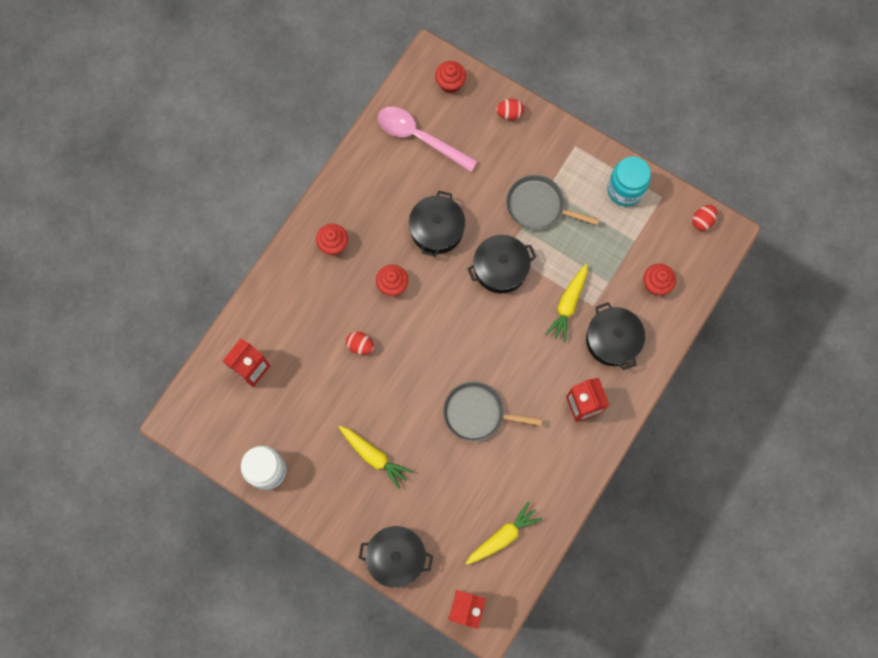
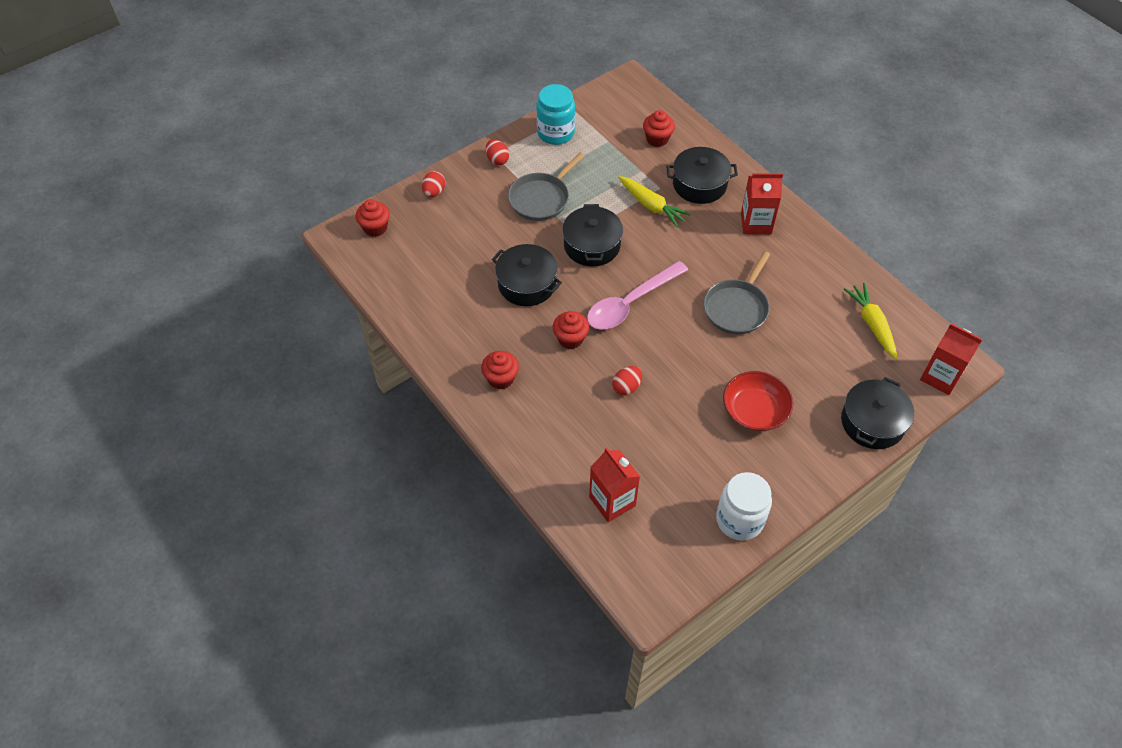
camera: 70 degrees left, 20 degrees down
(374, 456) = (754, 410): yellow carrot -> red bowl
(419, 137) = (420, 269): pink spoon -> pink spoon (630, 303)
(702, 221) = (611, 92): red egg -> red egg (497, 160)

